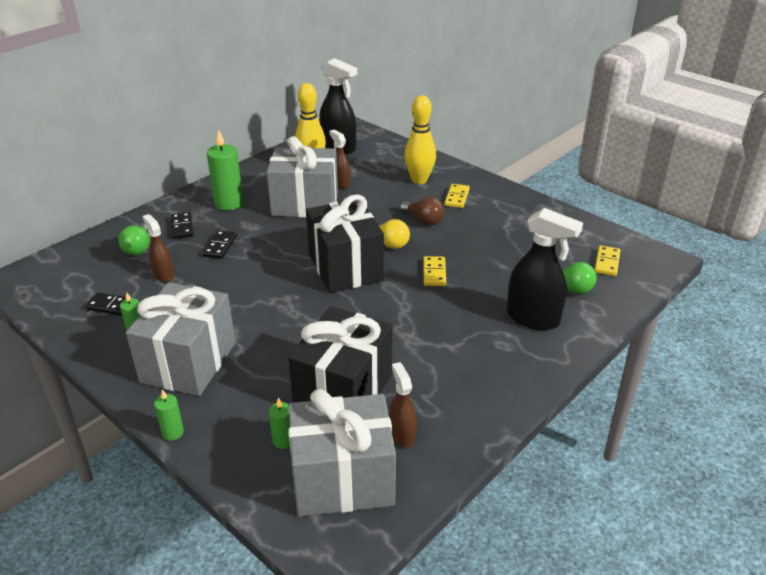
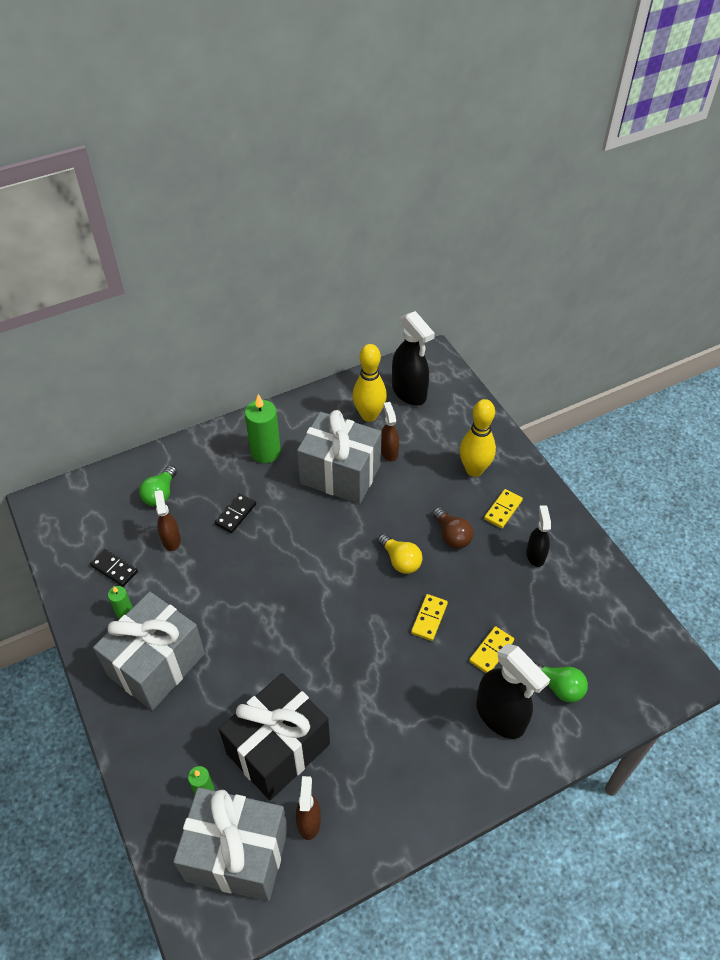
camera: 20 degrees right, 15 degrees up
(173, 432) = (116, 746): green candle -> none
(182, 227) = (209, 475): black domino -> none
(345, 268) = (344, 583): black gift -> none
(499, 217) = (535, 555): none -> black spray bottle
(607, 262) = (620, 660): yellow domino -> yellow domino (491, 651)

